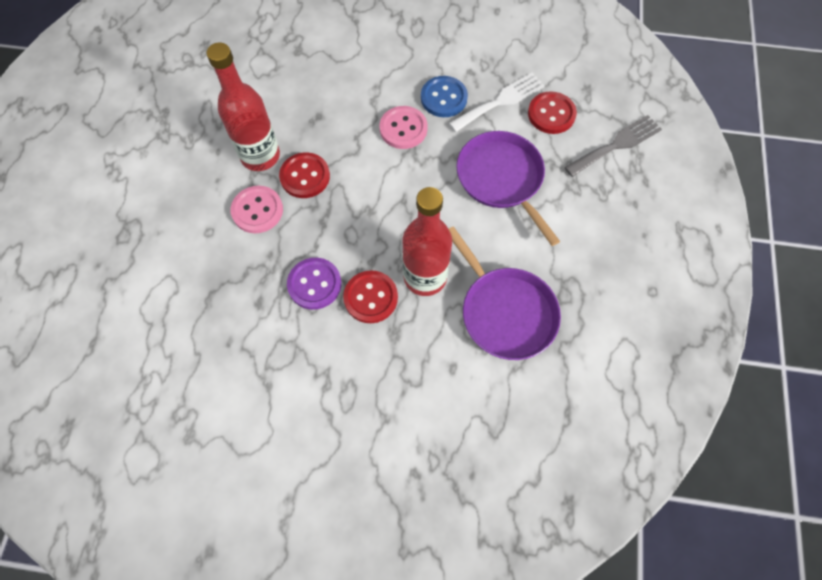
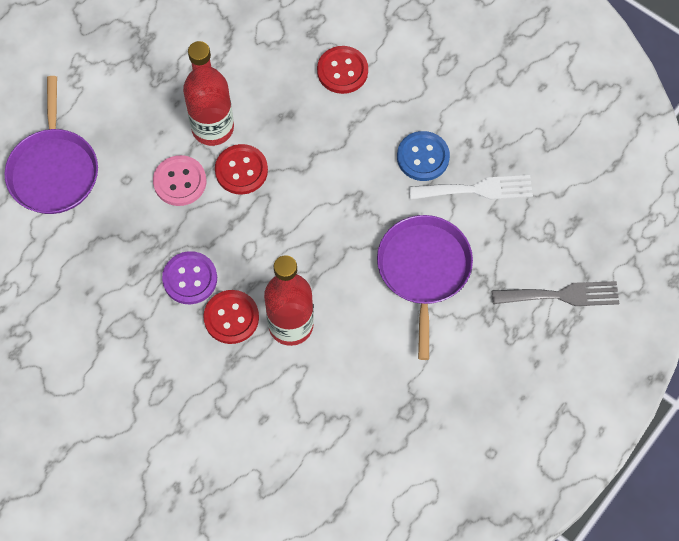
camera: 30 degrees right, 0 degrees up
(403, 129) = (362, 169): pink button -> none
(505, 312) = (342, 396): purple pan -> purple pan (54, 170)
(551, 114) = (519, 229): red button -> red button (342, 71)

